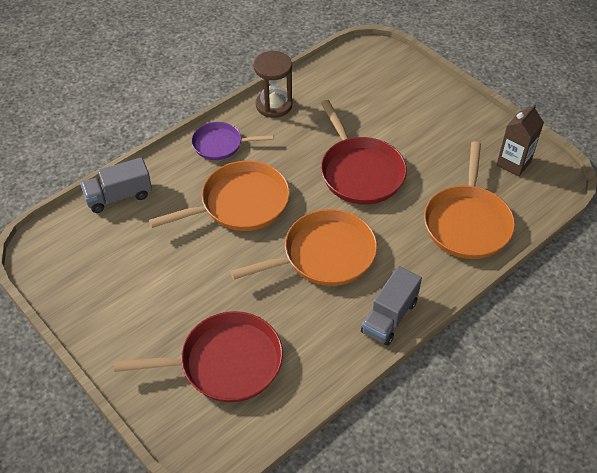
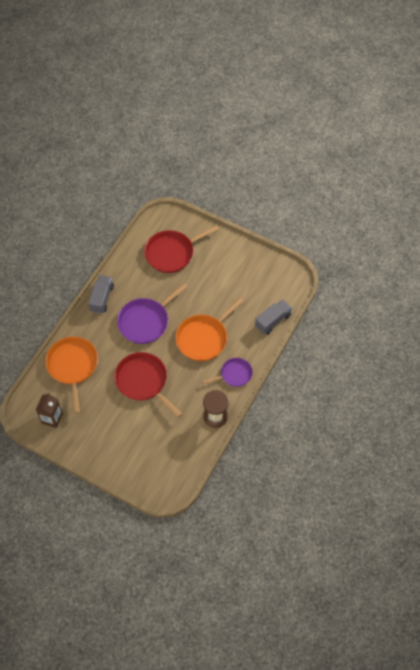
camera: 160 degrees right, 10 degrees up
(324, 255) = (145, 321): orange pan -> purple pan

